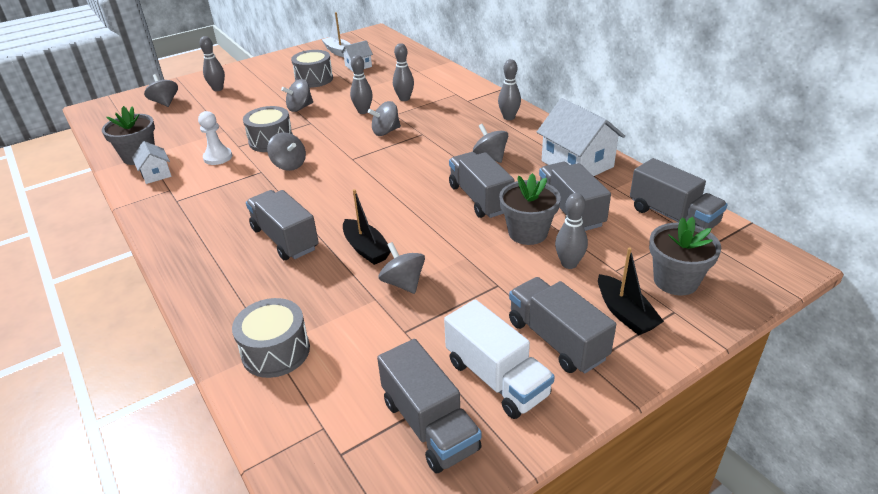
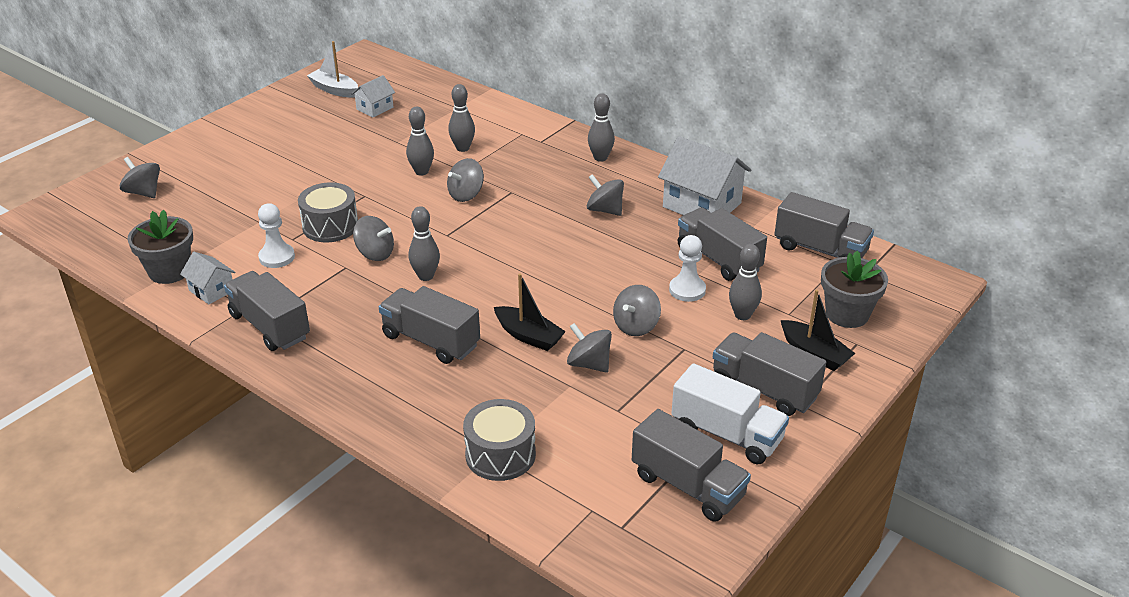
camera: 20 degrees left, 0 degrees up
(218, 89) = (204, 163): grey bowling pin -> grey bowling pin (426, 276)
(300, 108) = (336, 177): grey spinning top -> grey spinning top (636, 326)
(314, 79) = (328, 134): grey drum -> none
(480, 199) = (619, 261): grey truck -> grey truck (270, 326)
(527, 233) = (687, 290): grey flower pot -> white pawn

